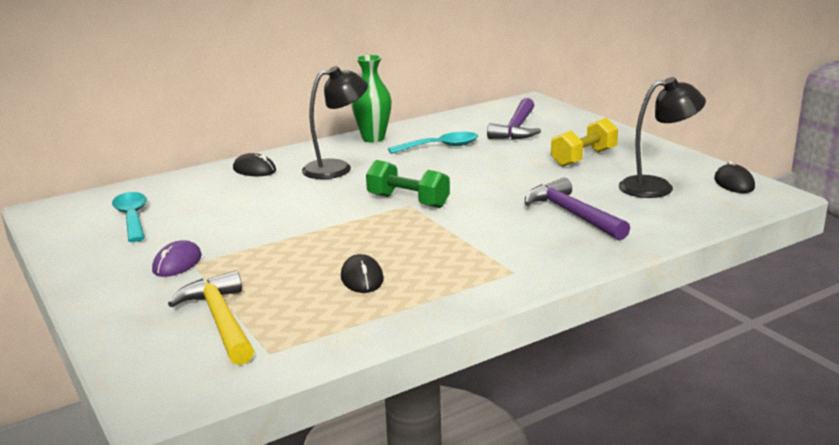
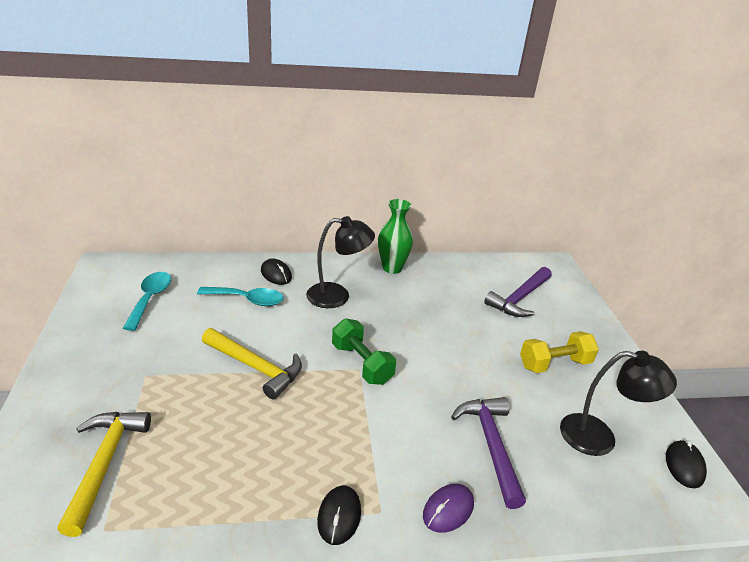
camera: 20 degrees right, 10 degrees up
(177, 263) = (135, 370): purple mouse -> purple mouse (448, 510)
(304, 229) = (255, 367): none -> yellow hammer
(362, 278) = (249, 457): black mouse -> black mouse (339, 516)
(441, 147) = (438, 300): turquoise spoon -> turquoise spoon (247, 300)

